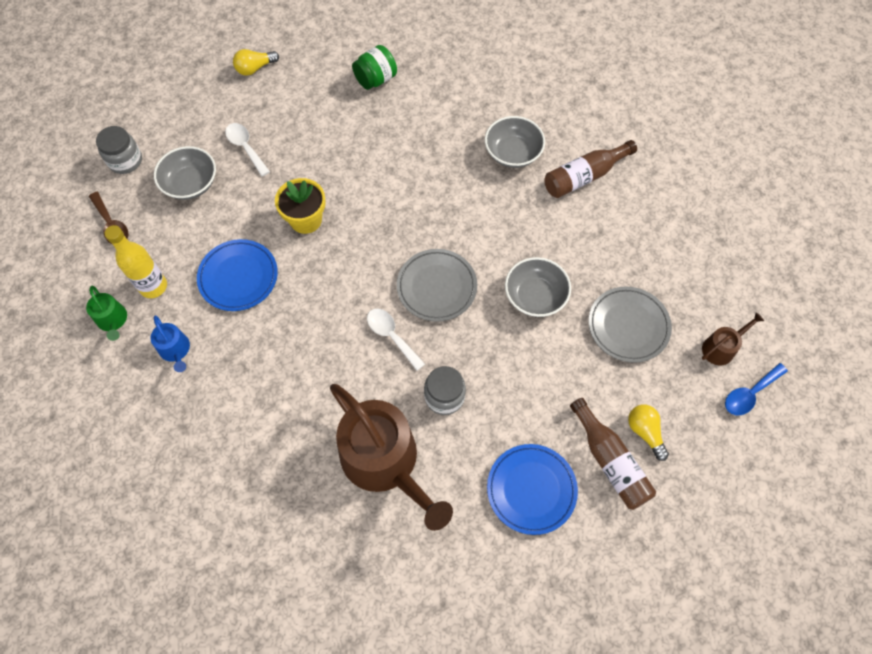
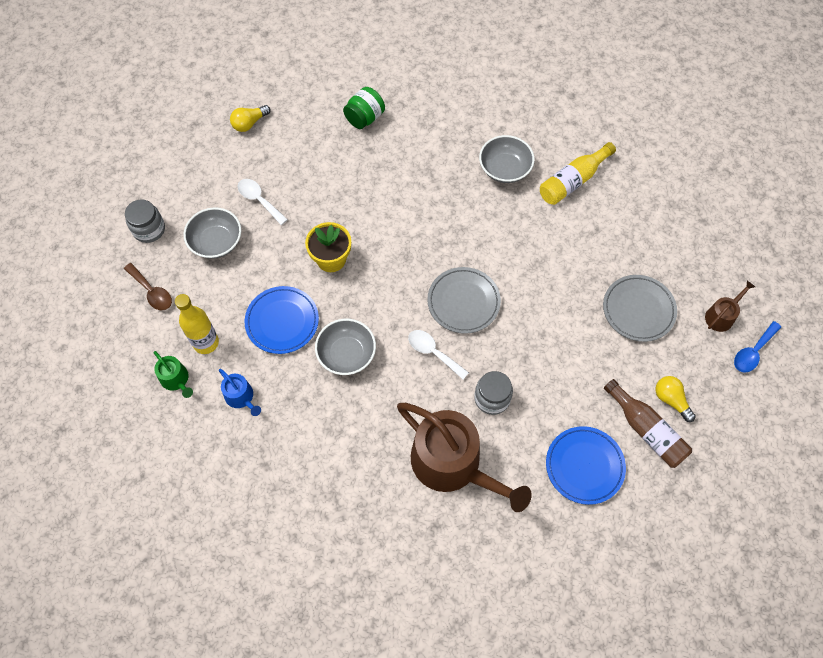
camera: 10 degrees left, 0 degrees up
(535, 296) = (552, 296): grey bowl -> grey bowl (346, 354)
(584, 176) = (573, 181): brown bottle -> yellow bottle

